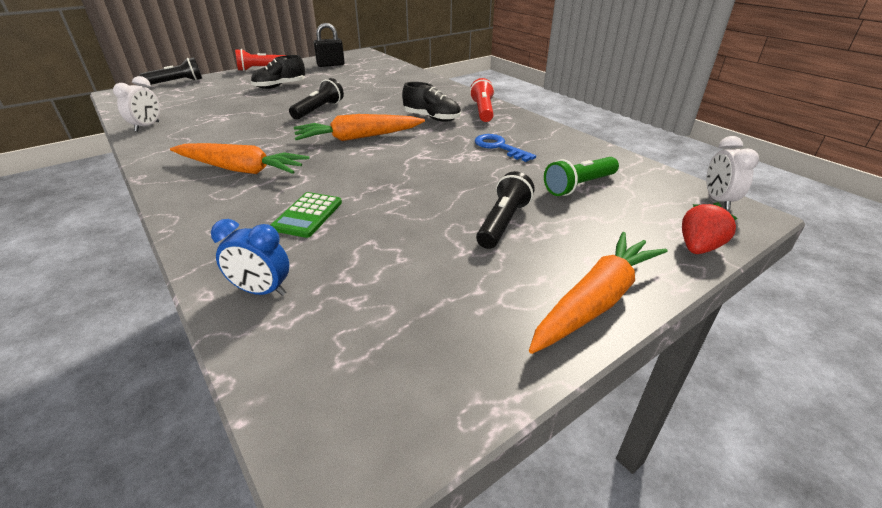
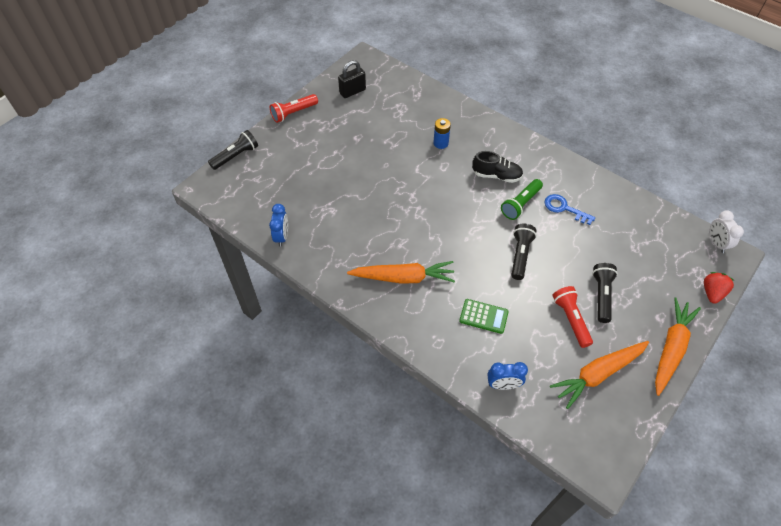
camera: 15 degrees left, 20 degrees up
(147, 127) = (282, 237): white clock -> blue clock
(280, 86) = (337, 145): black shoe -> none
(308, 215) = (483, 316): green calculator -> green calculator turned 75 degrees counterclockwise
(319, 110) = (400, 181): black flashlight -> black flashlight (520, 255)
(358, 138) = (458, 217): orange carrot -> orange carrot (598, 374)
(388, 95) = (440, 143): none -> blue battery
(483, 111) = (530, 156): red flashlight -> red flashlight (571, 319)
(579, 186) = (632, 246): green flashlight -> green flashlight (520, 204)

